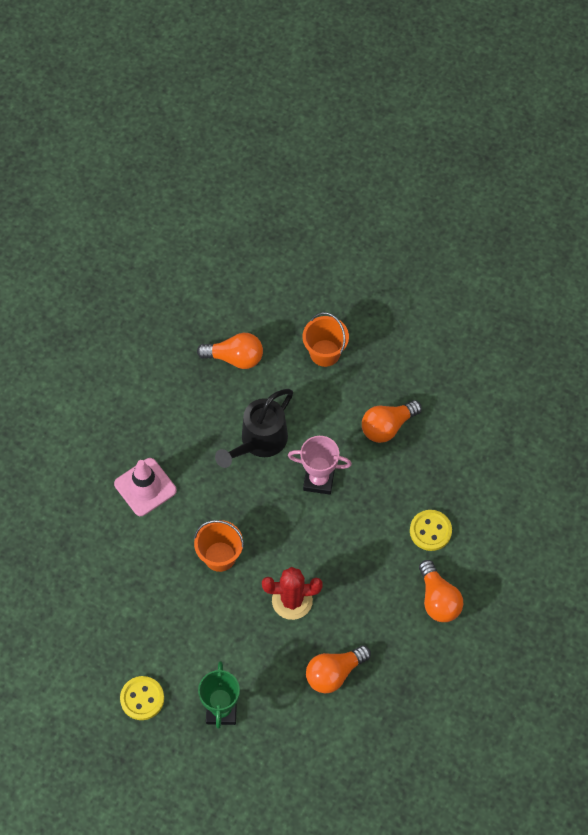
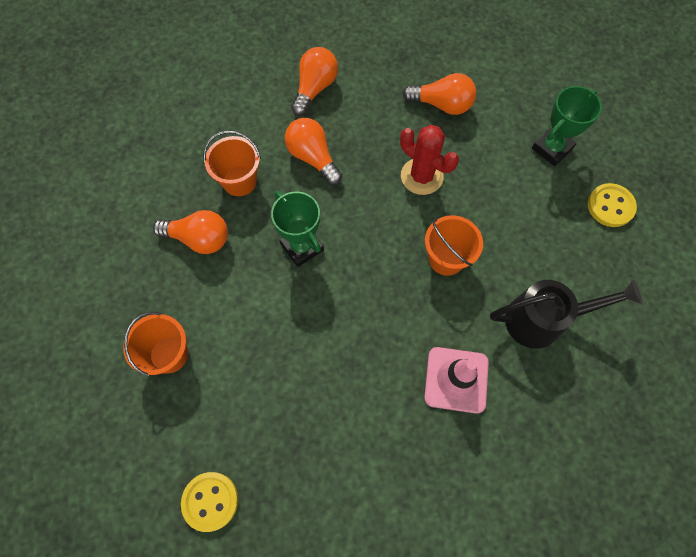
camera: 135 degrees left, 5 degrees up
(235, 358) = (249, 432): orange light bulb -> orange light bulb (313, 157)
(259, 442) = (314, 326): black watering can -> black watering can (542, 320)
(319, 480) = (302, 247): pink trophy -> green trophy
(407, 484) = (239, 181): none -> orange bucket
(430, 531) = (264, 135): yellow button -> yellow button (210, 501)

